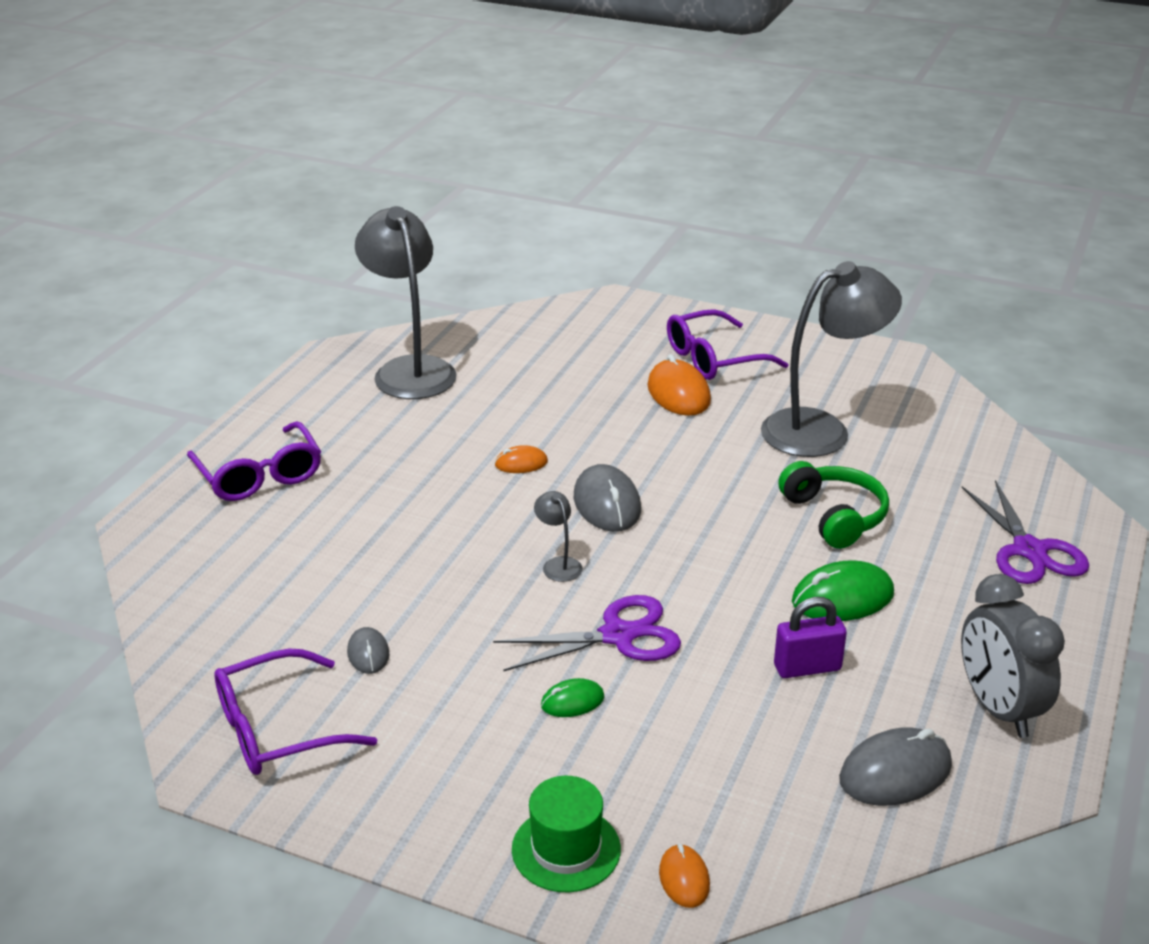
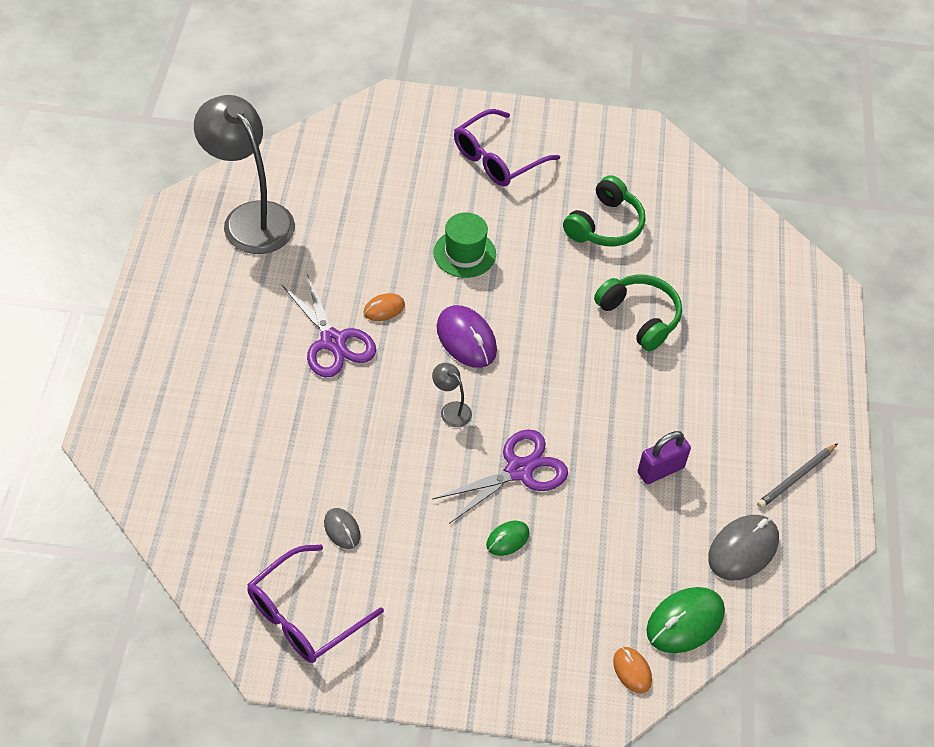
camera: 20 degrees left, 20 degrees up
(259, 475) = (175, 365): purple glasses -> none
(566, 849) = (547, 667): green hat -> green hat (464, 253)
(607, 504) = (466, 339): grey mouse -> purple mouse
(678, 393) = (482, 205): orange mouse -> none
(821, 430) = (605, 225): grey lamp -> green headphones
(842, 598) = (667, 398): green mouse -> green mouse (685, 622)
(998, 709) = (796, 477): grey clock -> grey pencil
(1029, 550) = (785, 323): purple scissors -> purple scissors (333, 341)

